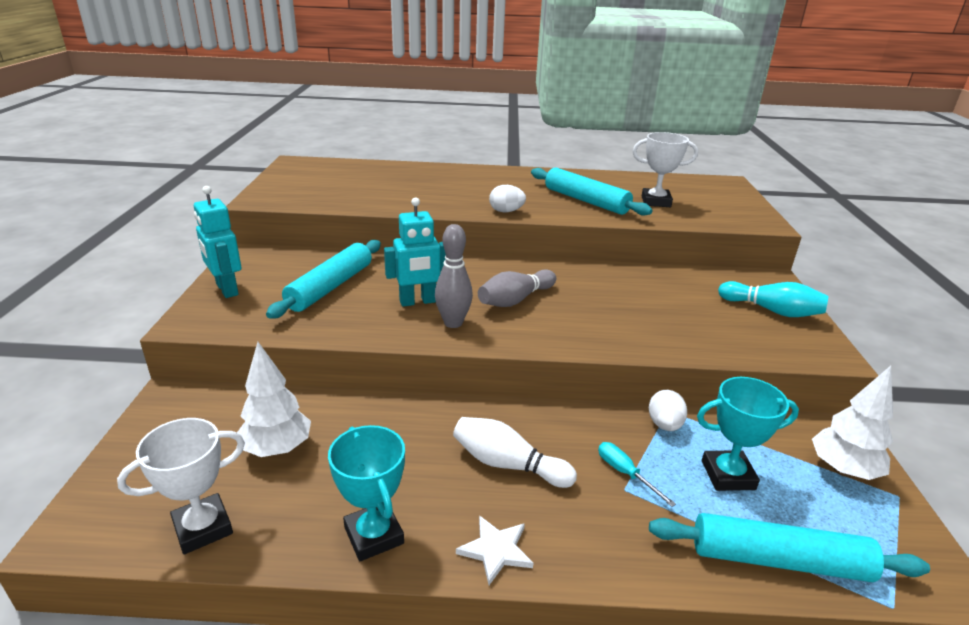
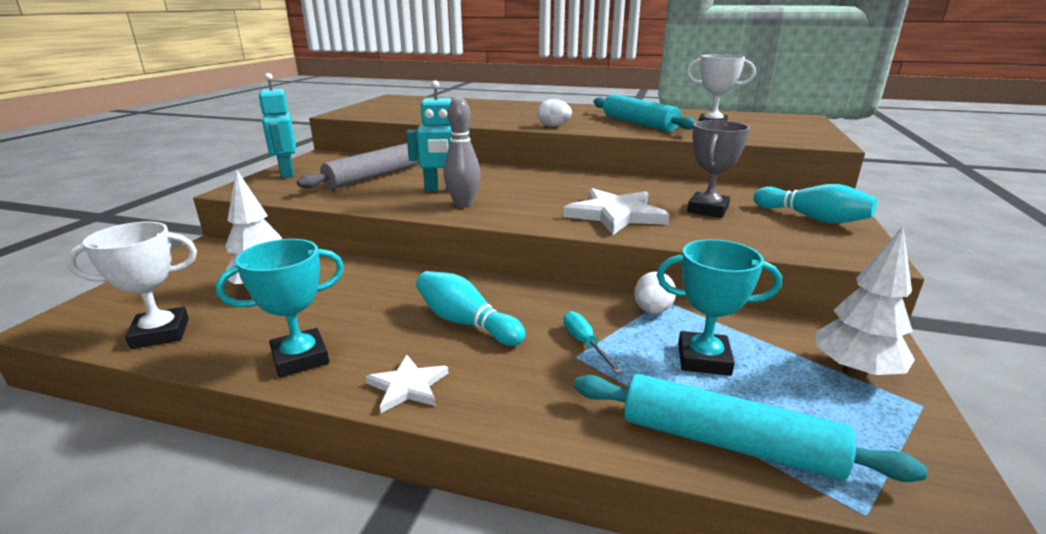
camera: 15 degrees right, 5 degrees down
(330, 287) = (373, 177): turquoise rolling pin -> grey rolling pin
(374, 535) = (300, 358): turquoise trophy -> turquoise trophy turned 75 degrees clockwise
(508, 464) = (466, 322): white bowling pin -> turquoise bowling pin
(515, 300) = (535, 194): grey bowling pin -> none
(605, 323) = (615, 215): none -> white star
(682, 308) = (708, 210): none -> grey trophy

